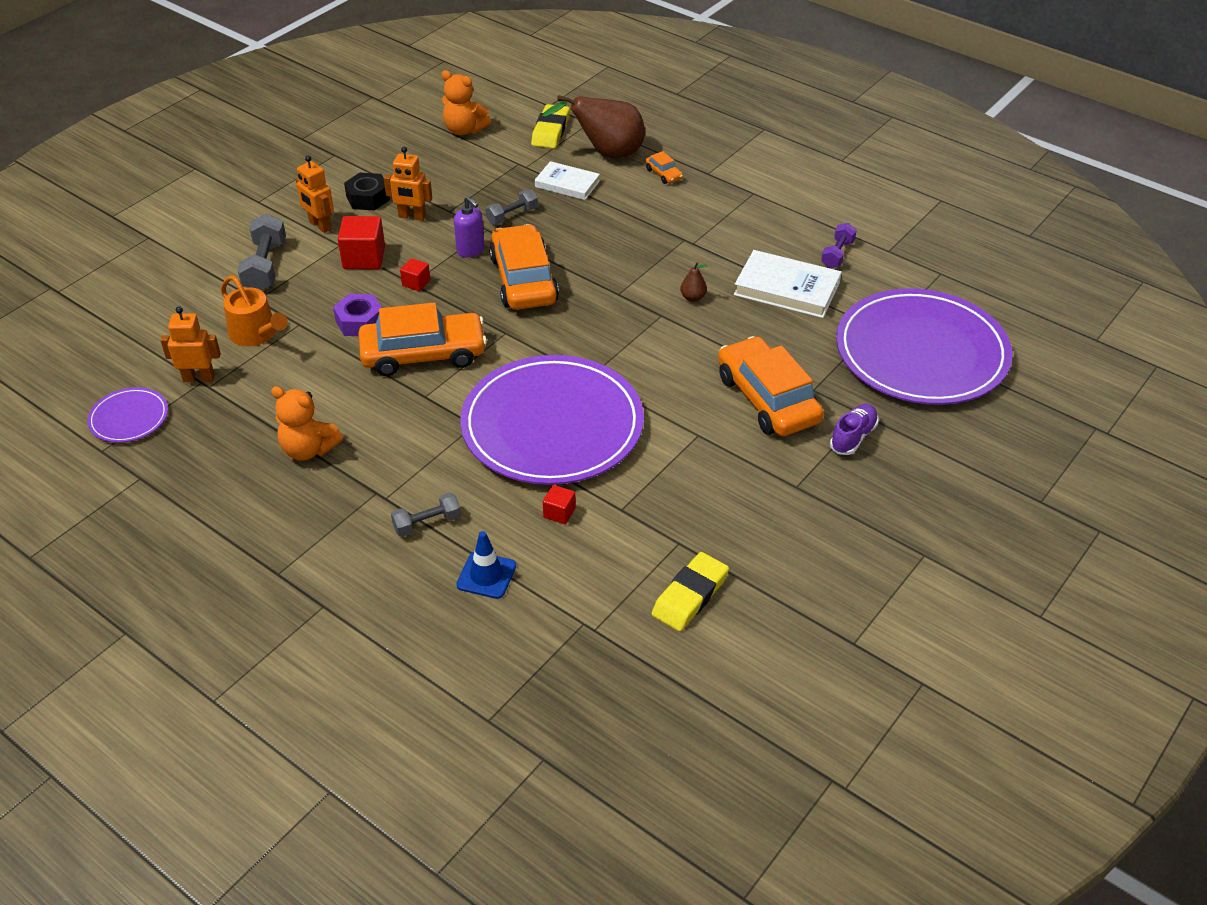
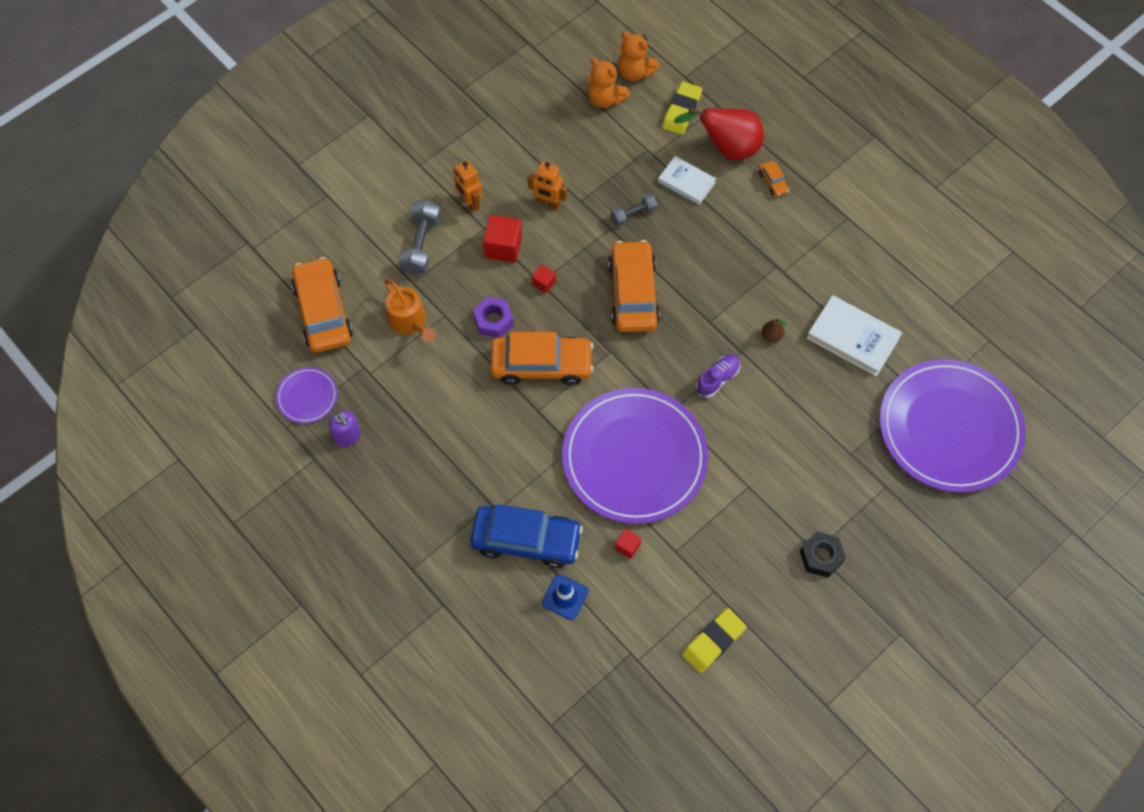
camera: 10 degrees right, 20 degrees up
(199, 378) = (362, 363): orange robot -> none
(308, 449) = (443, 451): orange teddy bear -> orange teddy bear (635, 72)
(368, 198) = (513, 174): black nut -> black nut (821, 557)
(427, 523) = (526, 540): grey dumbbell -> blue car
(471, 250) = (593, 251): purple soap dispenser -> purple soap dispenser (348, 437)
(606, 154) = (727, 148): brown pear -> red pear
(767, 399) = (811, 458): orange car -> orange car (323, 312)
(837, 254) = (905, 304): purple dumbbell -> none
(853, 437) = (871, 509): purple shoe -> purple shoe (718, 379)

